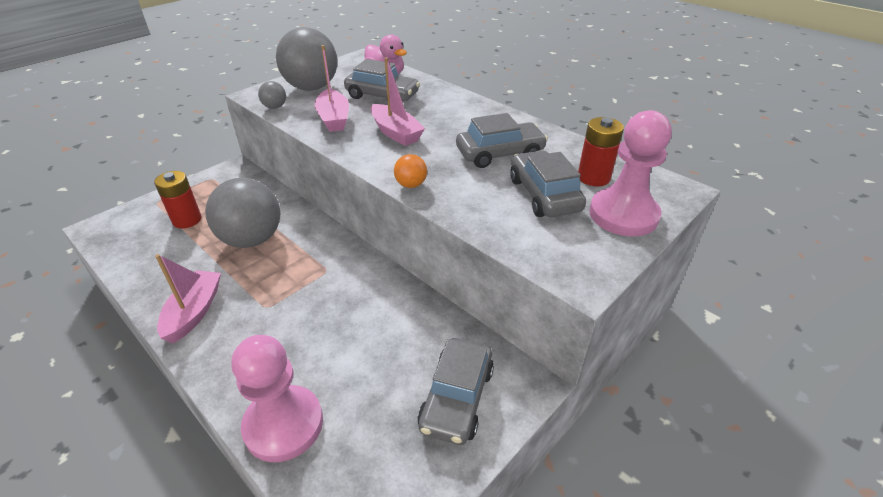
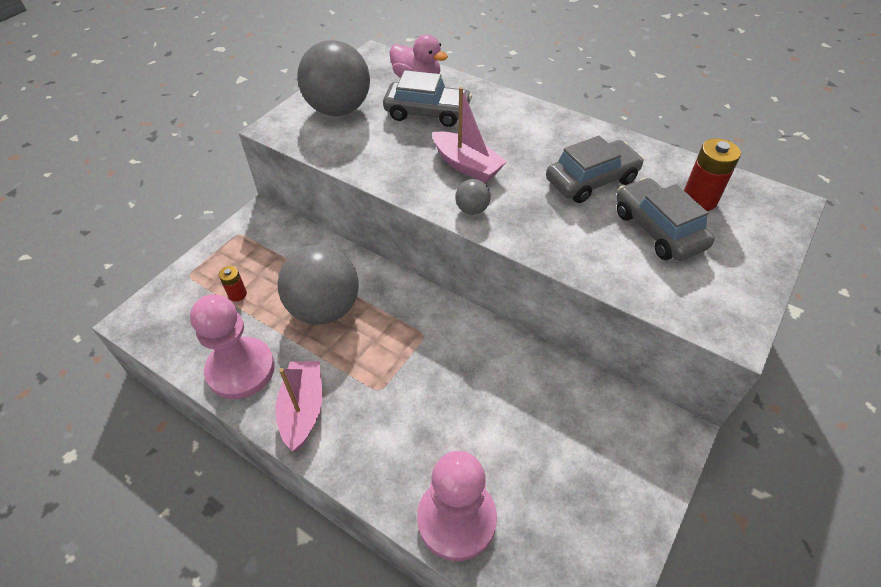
camera: 10 degrees left, 10 degrees up
(187, 220) = (237, 294): red battery -> red battery, size x0.58
(275, 107) = (309, 144): grey ball -> grey ball (472, 209)
(334, 119) = (387, 153): pink boat -> none
(411, 185) = (515, 236): orange ball -> none
(456, 398) = (613, 459): grey car -> none
(623, 215) = (745, 244): pink pawn -> pink pawn (241, 369)

